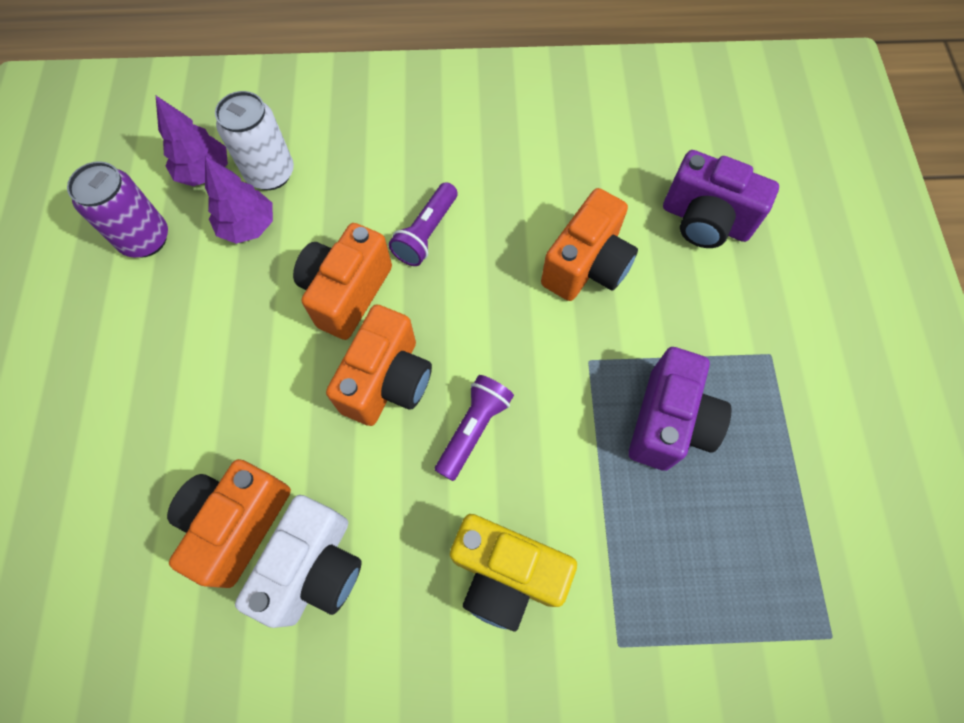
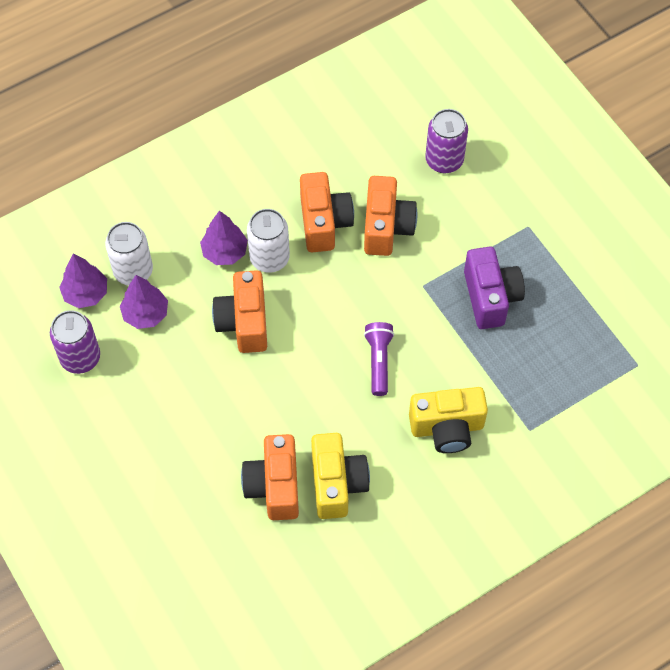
camera: 30 degrees left, 5 degrees down
(315, 568) = (337, 483): white camera -> yellow camera
(382, 201) = (225, 252): none -> purple tree
(387, 381) = (308, 361): orange camera -> orange camera (324, 223)
(426, 233) = (269, 258): purple flashlight -> white can
(705, 221) = (444, 160): purple camera -> purple can

